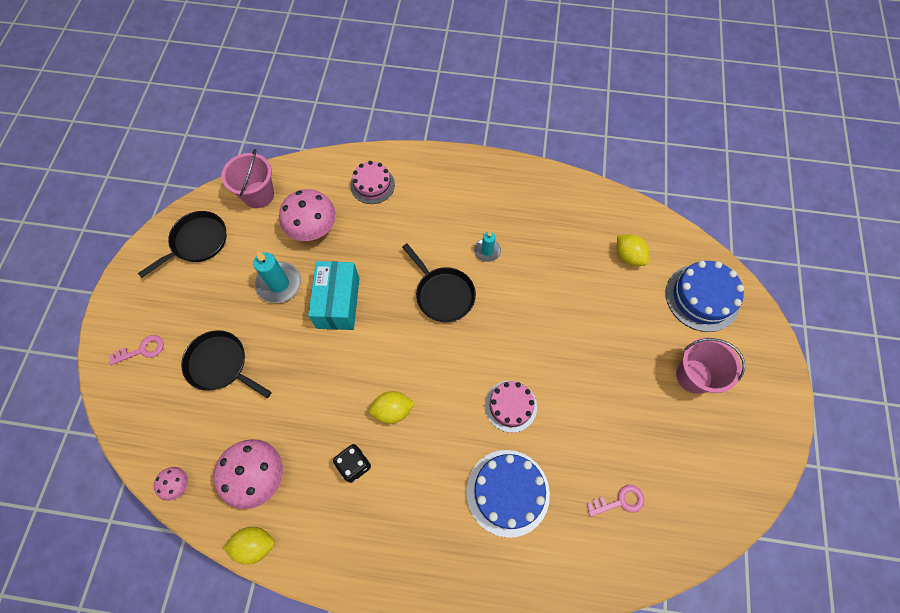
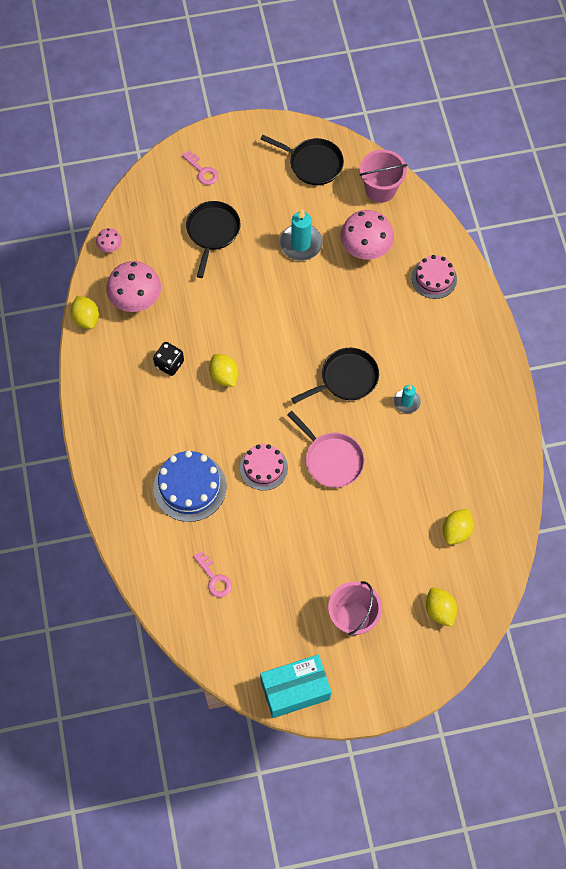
camera: 70 degrees right, 0 degrees up
(338, 302) = (302, 297): turquoise box -> turquoise box (295, 690)
(443, 294) = (346, 379): black pan -> black pan turned 150 degrees counterclockwise
(523, 337) = (331, 459): none -> pink pan
(702, 297) = (439, 610): blue cake -> yellow lemon

